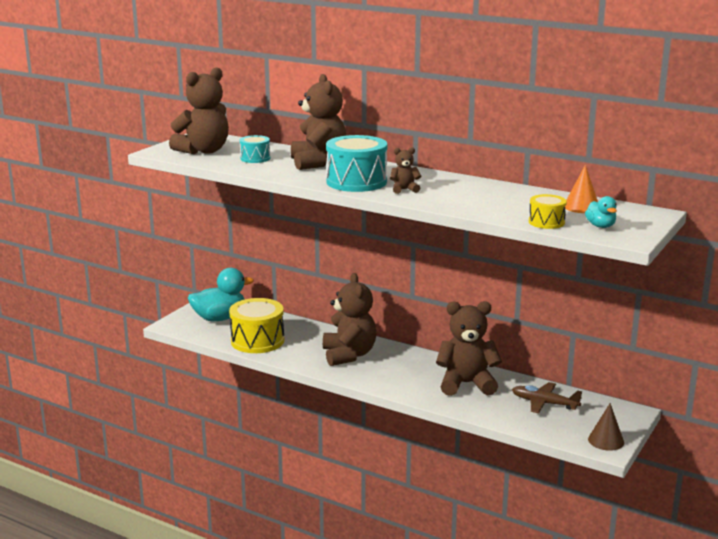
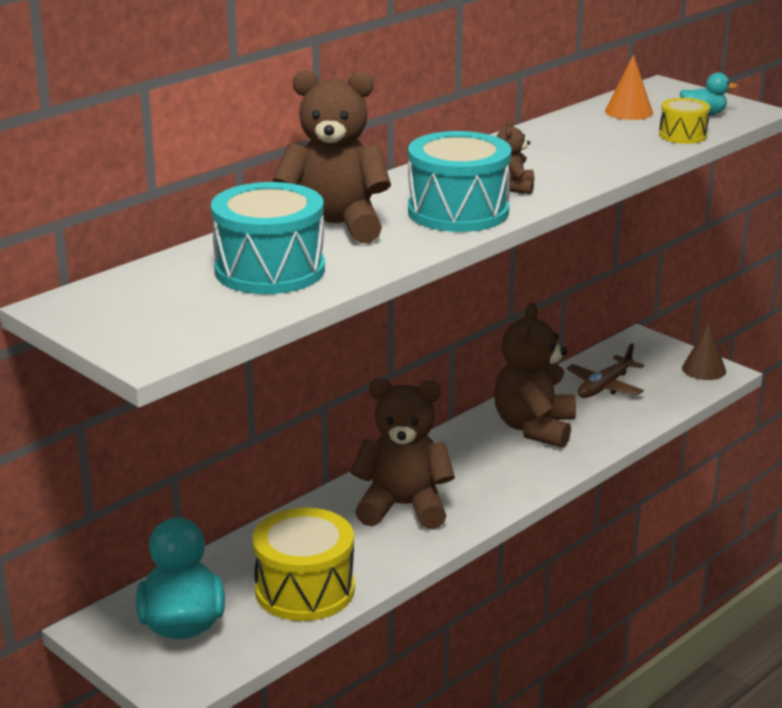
camera: 75 degrees left, 5 degrees up
(204, 151) = (182, 310): brown teddy bear -> none
(255, 158) = (270, 270): turquoise drum -> turquoise drum, size x1.88

